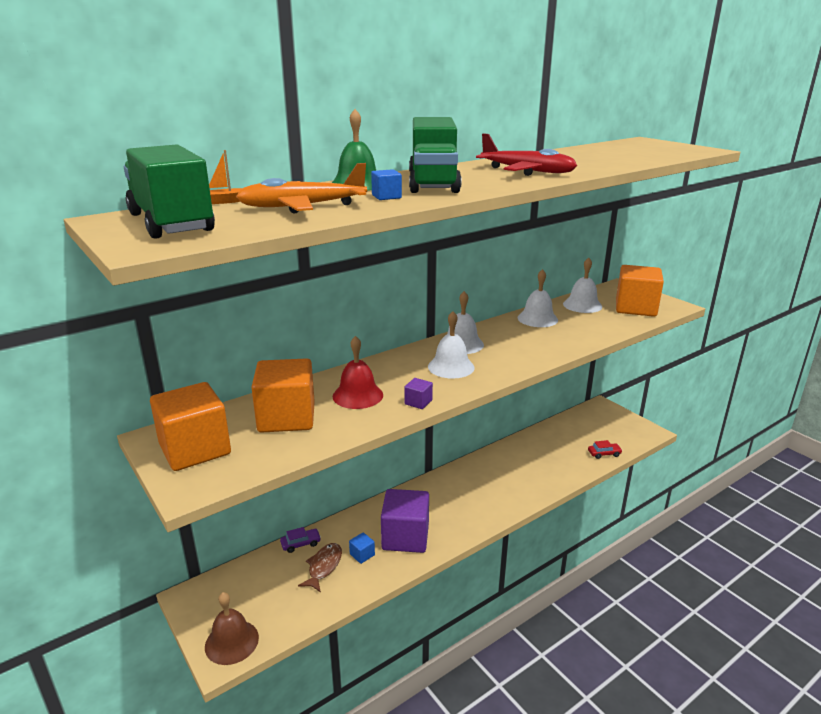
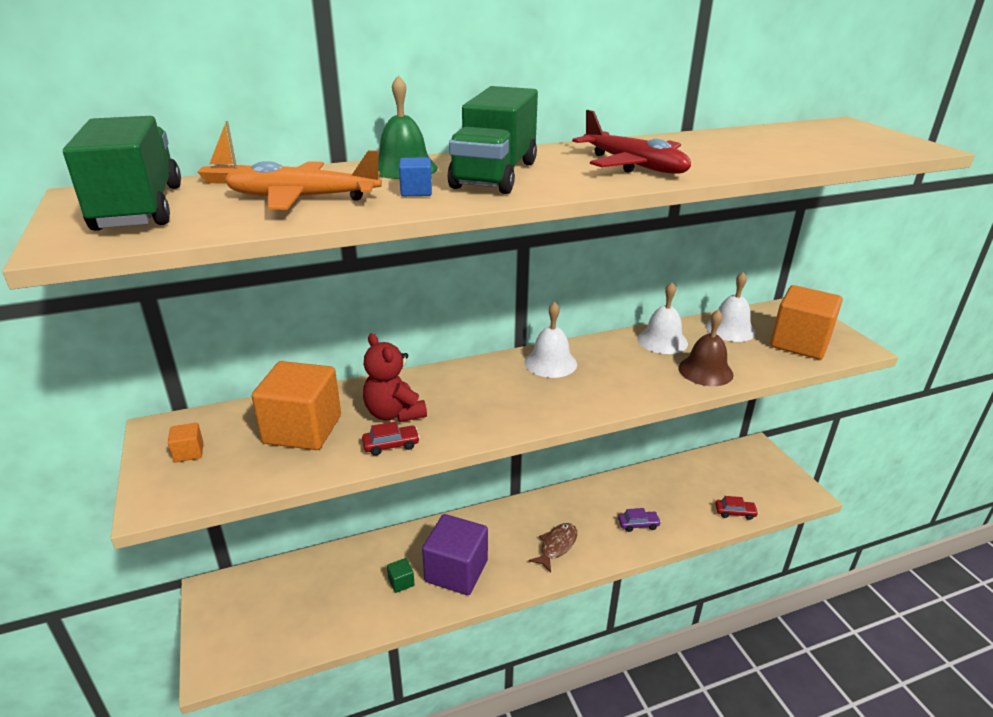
camera: 15 degrees right, 5 degrees up
(195, 449) = (189, 452): orange cube -> orange cube, size x0.41
(231, 642) = (229, 653): brown bell -> brown bell (705, 371)
(301, 544) = (343, 554): purple car -> purple car (638, 524)
(324, 567) = (355, 587): brown fish -> brown fish (557, 546)
(357, 395) = (394, 413): red bell -> red teddy bear
(362, 555) = (401, 582): blue cube -> green cube
(369, 417) = (391, 445): none -> red car
(418, 402) = (456, 435): purple cube -> none
(451, 367) = (520, 392): white bell -> none

